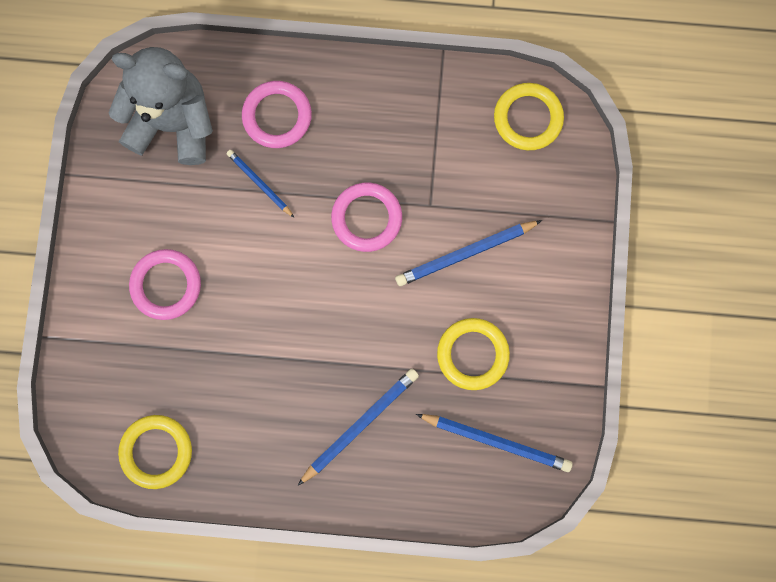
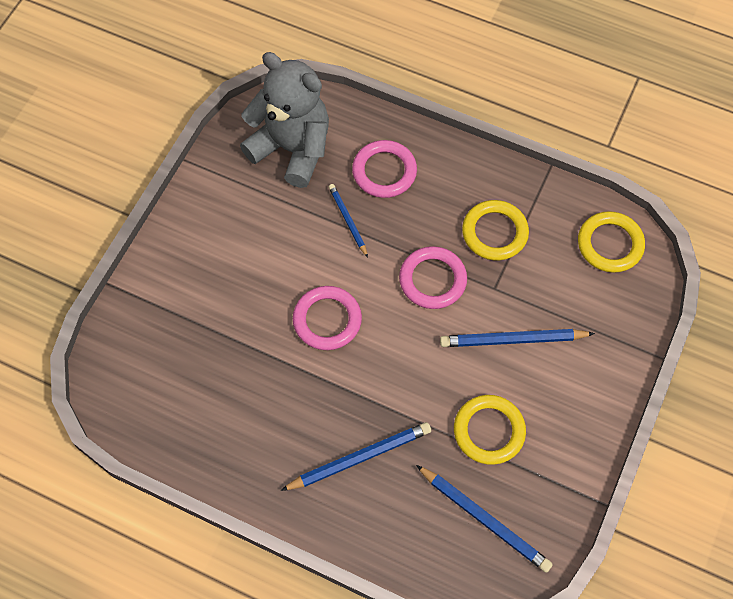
camera: 20 degrees right, 15 degrees down
(156, 451) = (164, 415): yellow ring -> yellow ring (494, 232)
(166, 285) = (232, 276): pink ring -> pink ring (327, 320)

